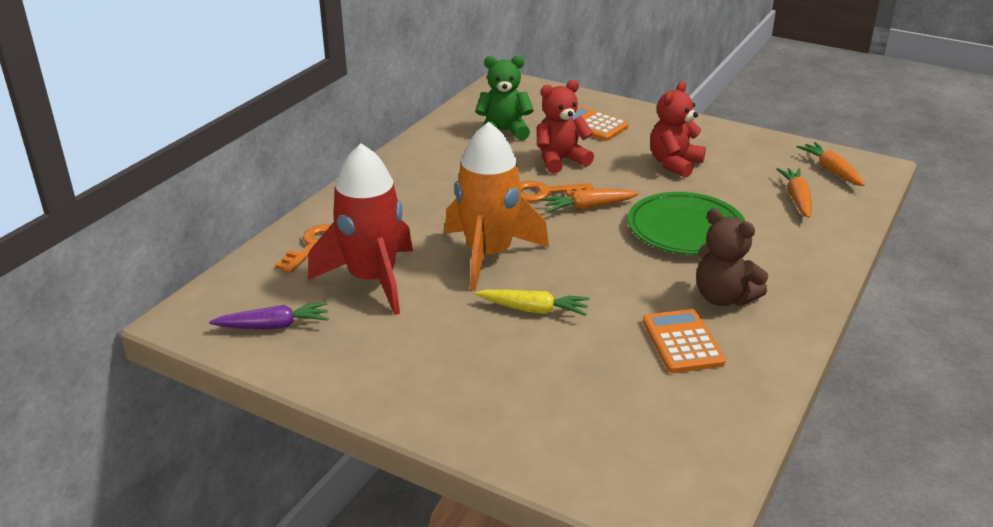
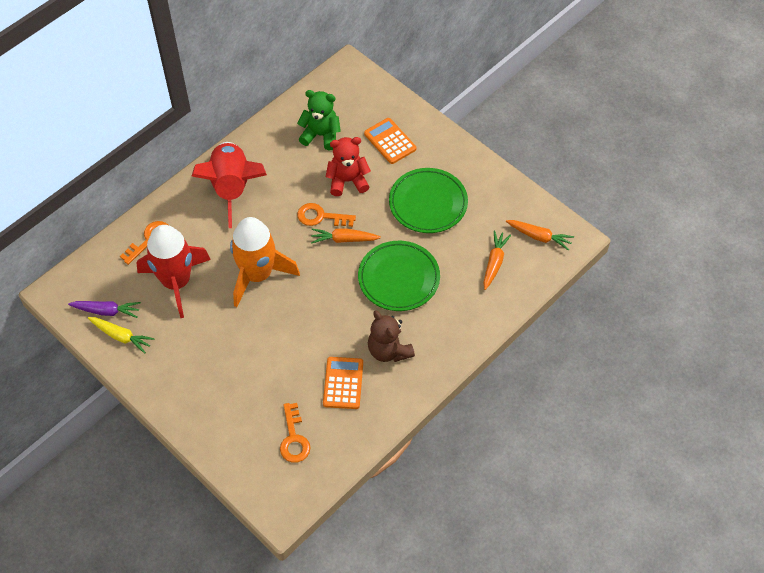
camera: 15 degrees right, 25 degrees up
(411, 185) = (232, 188): none -> red rocket
(533, 309) = (265, 333): yellow carrot -> yellow carrot (121, 336)
(648, 418) = (294, 438): none -> orange key
(674, 164) = (428, 203): red teddy bear -> green plate
(831, 171) = (539, 237): orange carrot -> orange carrot turned 120 degrees clockwise

